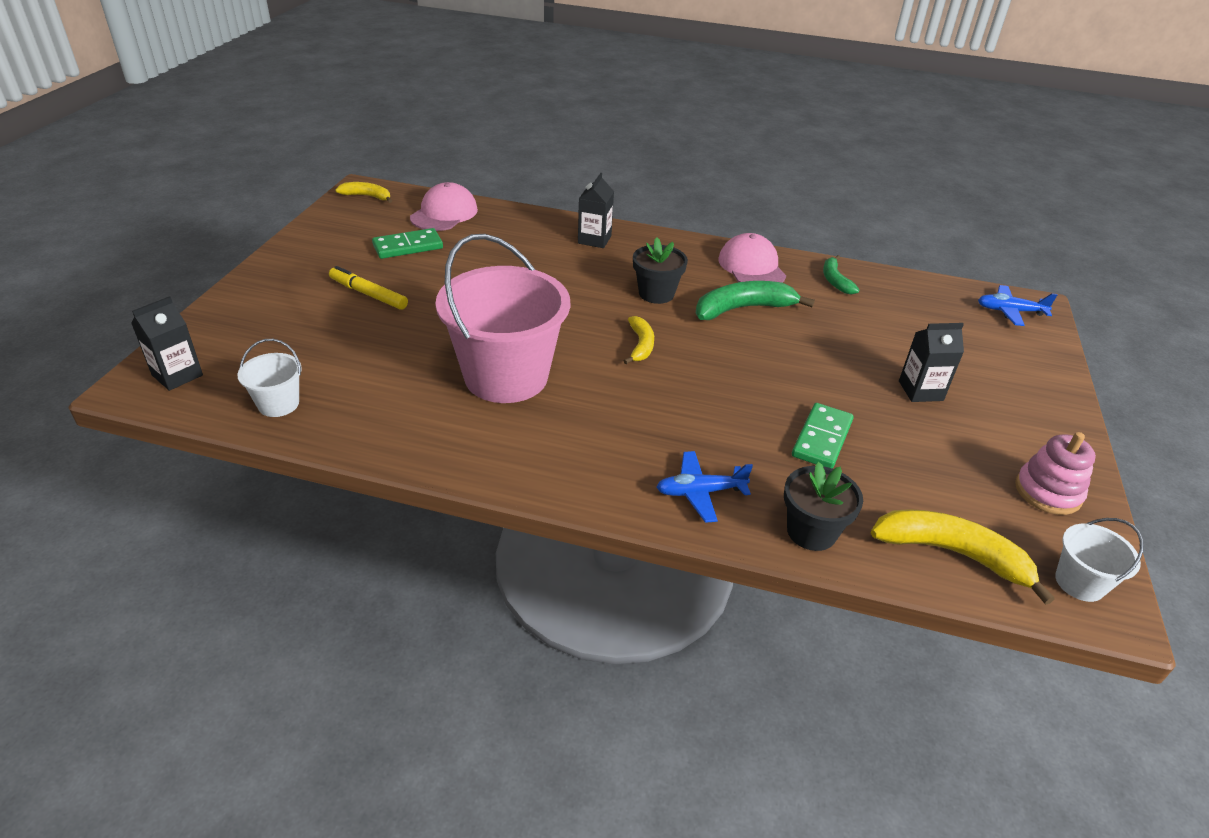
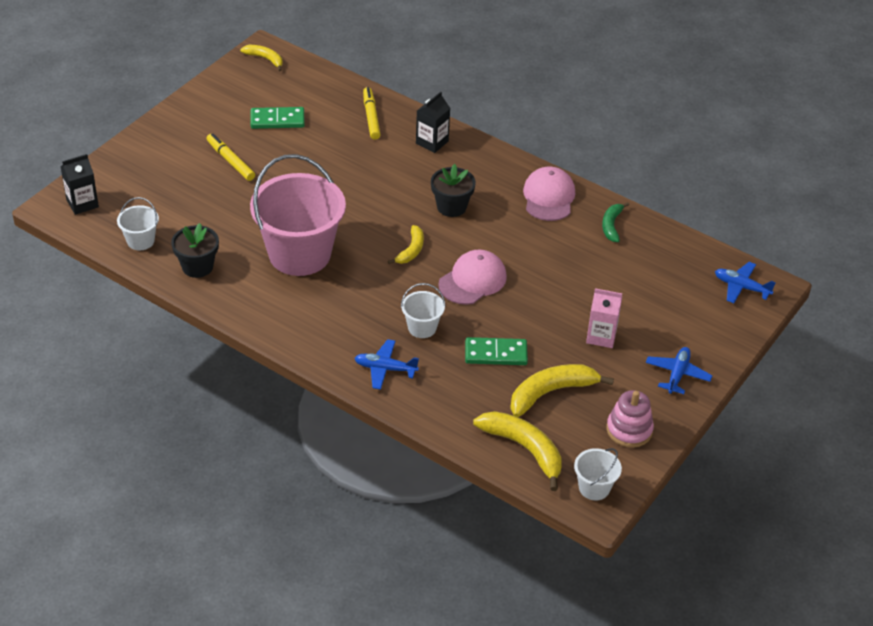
camera: 20 degrees right, 5 degrees up
(444, 213) = (320, 90): pink cap -> pink cap (472, 280)
(514, 228) = (371, 117): none -> yellow marker
(712, 429) = (422, 327): none -> white bucket
(743, 309) = (513, 236): green banana -> none
(811, 532) = (441, 412): black flower pot -> black flower pot (197, 267)
(821, 438) = (496, 353): green domino -> green domino turned 45 degrees clockwise
(920, 391) = (601, 336): black carton -> pink carton
(922, 470) = (551, 393): none -> yellow banana
(1036, 413) = (677, 374): none -> blue plane

